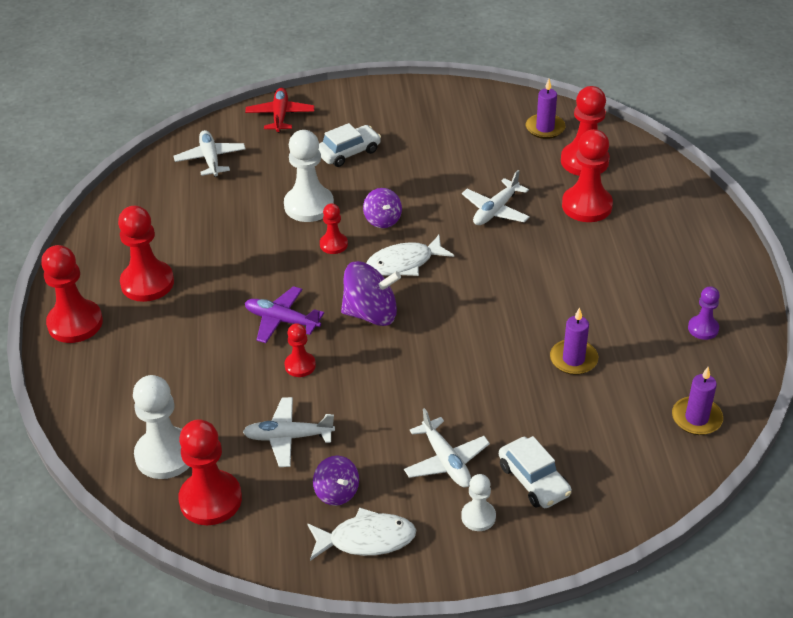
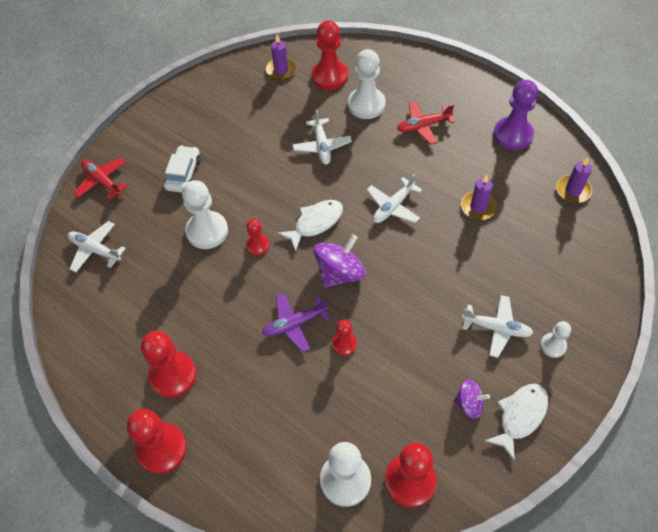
camera: 45 degrees left, 15 degrees up
(288, 437) = (399, 396): white plane -> white plane (393, 206)
(382, 220) = (265, 204): purple spinning top -> none
(404, 263) = (315, 223): white fish -> white fish turned 150 degrees counterclockwise
(534, 480) = (550, 297): white car -> none
(587, 206) = (366, 104): red pawn -> white pawn
(618, 259) = (423, 126): none -> red plane
(703, 328) = (513, 135): purple pawn -> purple pawn, size x1.83

